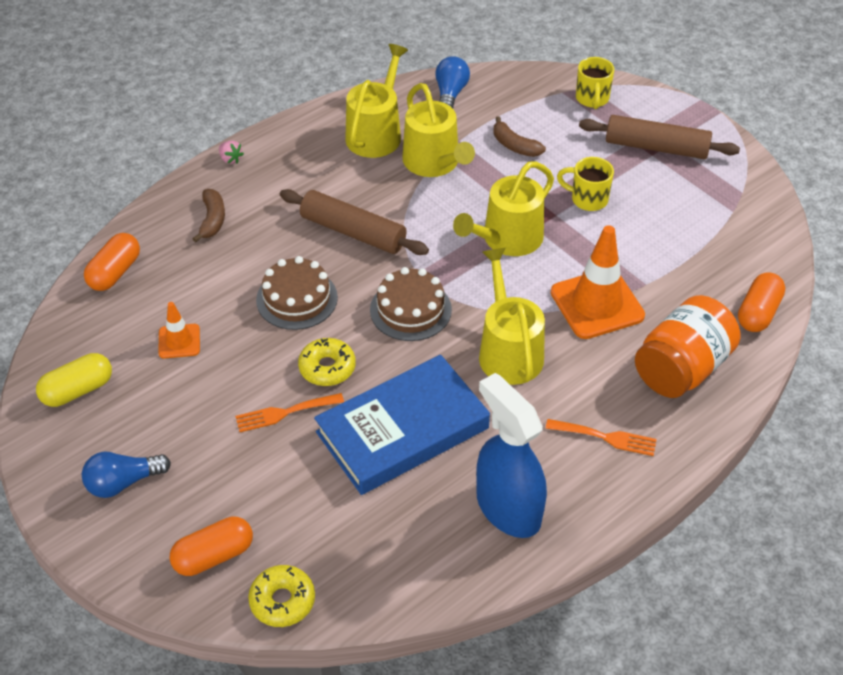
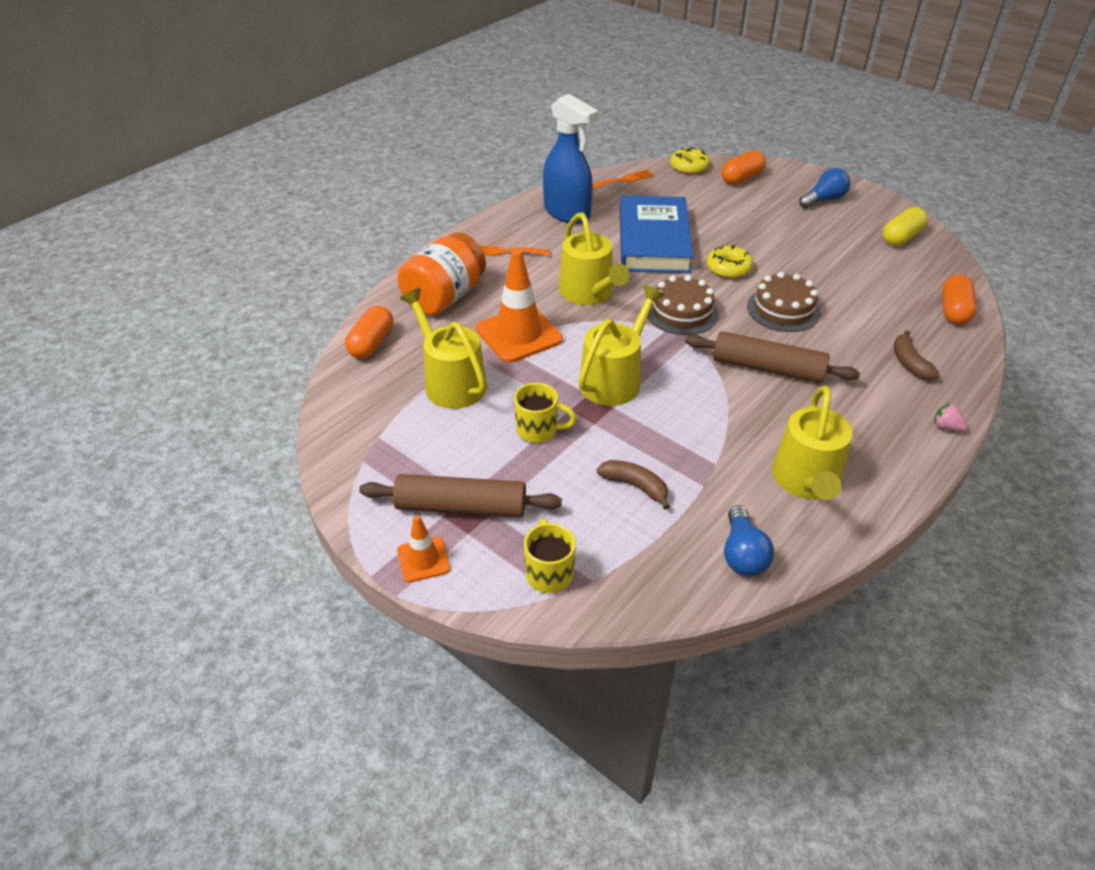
camera: 170 degrees right, 5 degrees down
(179, 341) = (855, 272): orange traffic cone -> orange traffic cone (423, 559)
(284, 413) = (743, 241): orange fork -> orange fork (622, 180)
(402, 430) = (653, 241): blue book -> blue book turned 45 degrees counterclockwise
(434, 163) = (721, 452): yellow watering can -> yellow watering can (451, 382)

